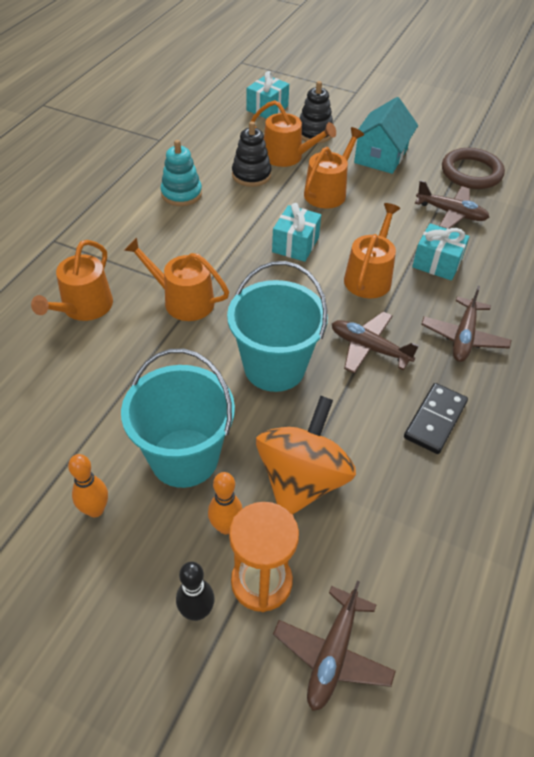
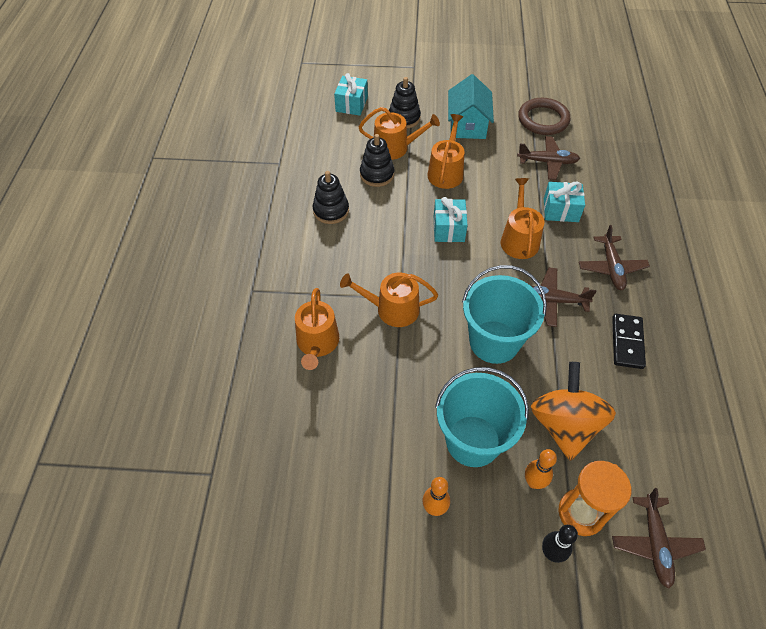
camera: 20 degrees left, 5 degrees up
(181, 194) = (331, 211): turquoise stacking toy -> black stacking toy

